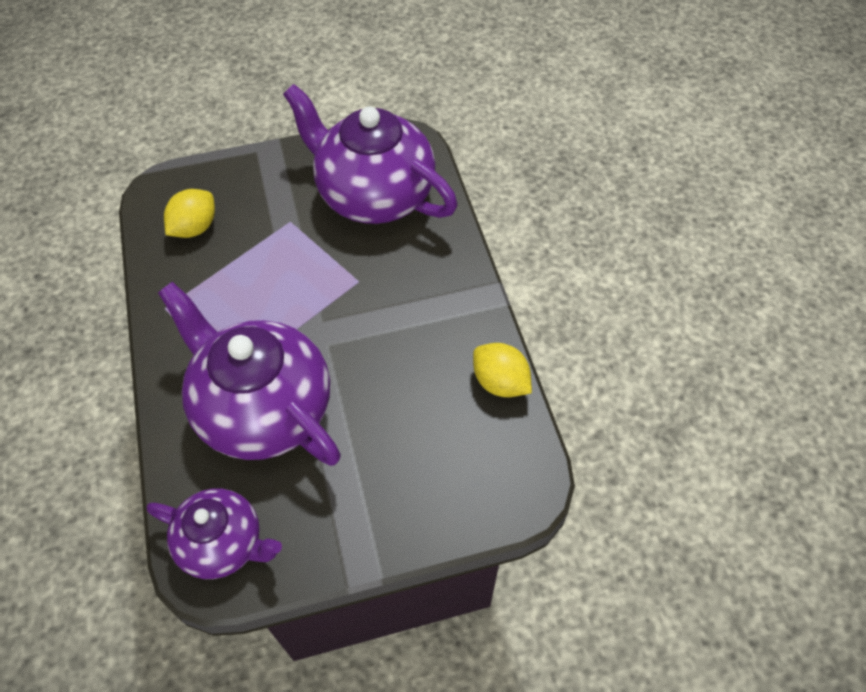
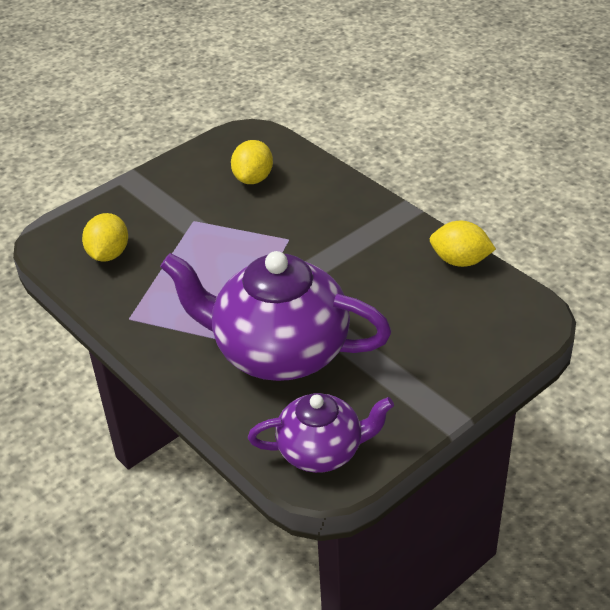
camera: 25 degrees left, 15 degrees down
(374, 195) = (253, 178): purple teapot -> yellow lemon

